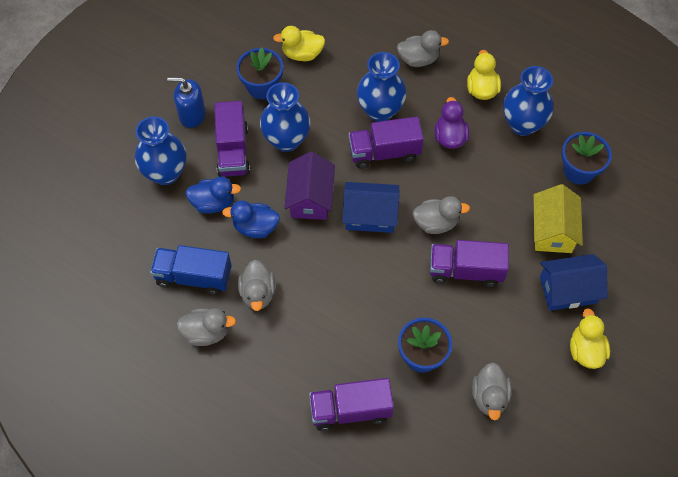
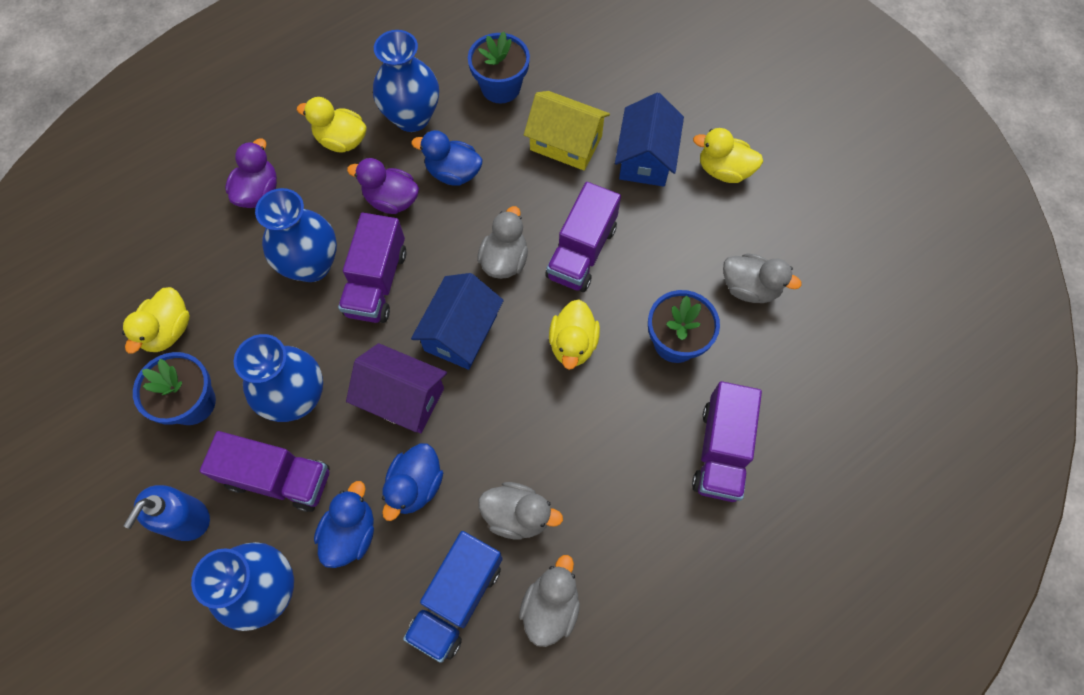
camera: 70 degrees left, 5 degrees up
(391, 288) = (573, 344): none -> yellow duck
(418, 59) = (259, 192): grey duck -> purple duck
(490, 166) = (453, 173): none -> blue duck

